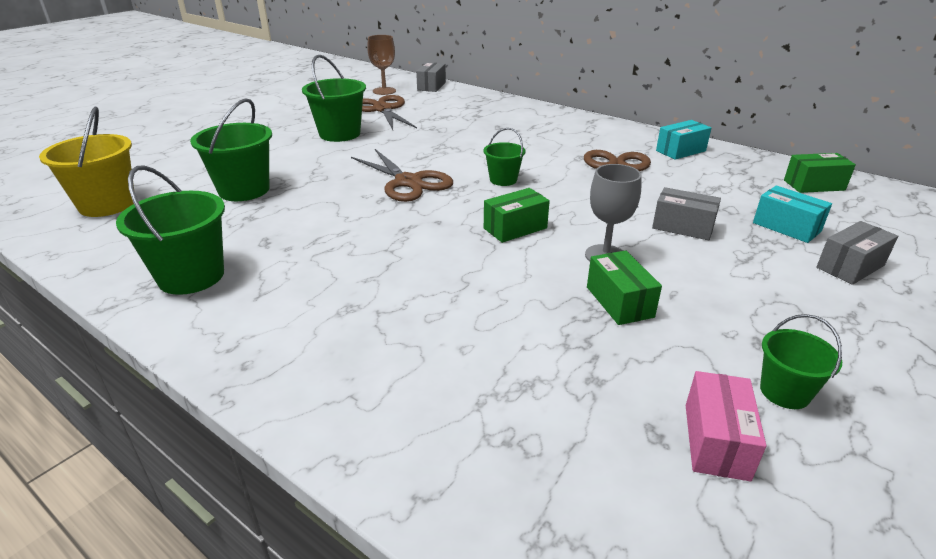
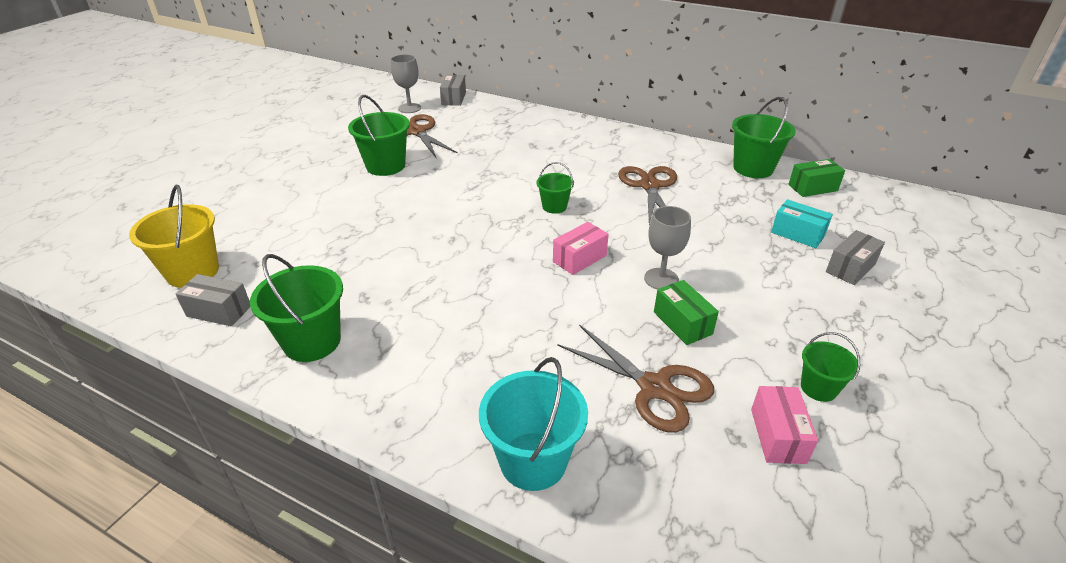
camera: 10 degrees left, 5 degrees up
(244, 190) = (320, 241): green bucket -> green bucket (753, 168)
(384, 91) = (409, 108): brown goblet -> grey goblet
(385, 427) = (533, 461): none -> turquoise bucket
(408, 182) = (470, 217): brown scissors -> brown scissors (654, 387)
(515, 228) = (579, 258): green box -> pink box
(680, 151) = (699, 159): turquoise box -> none
(682, 227) = (716, 242): grey box -> grey box (219, 311)

